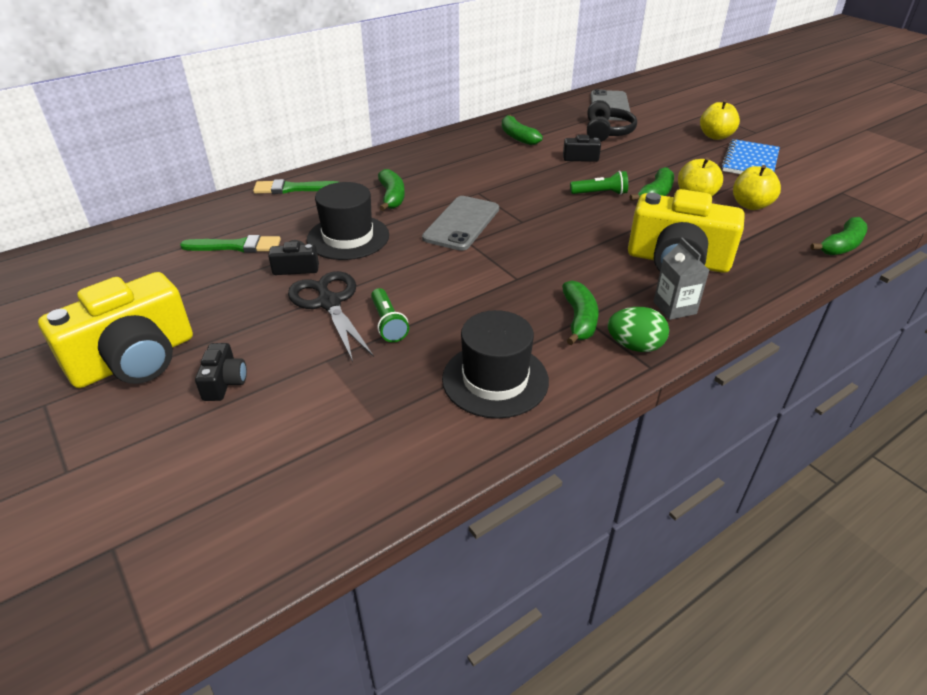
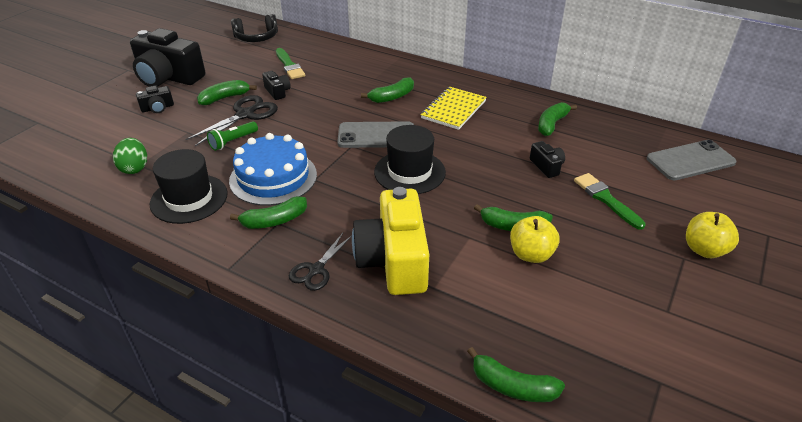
camera: 65 degrees right, 0 degrees up
(135, 359) = (168, 77): yellow camera -> black camera
(265, 313) = (225, 98): none -> green banana
(293, 188) = (373, 59): green brush -> green brush (606, 199)
(348, 237) = (325, 97): black hat -> black hat (409, 172)
(451, 172) = (453, 109): none -> yellow notebook
(493, 306) = (273, 177): none -> blue cake
(600, 193) = (484, 192): green flashlight -> none
(607, 132) = (622, 171): black headphones -> black headphones (256, 38)
(634, 346) = (252, 256): green egg -> green egg (134, 168)
(674, 308) = (316, 269): grey carton -> black scissors
(750, 161) = (663, 287): blue notebook -> none
(750, 205) = (549, 299): yellow apple -> none

